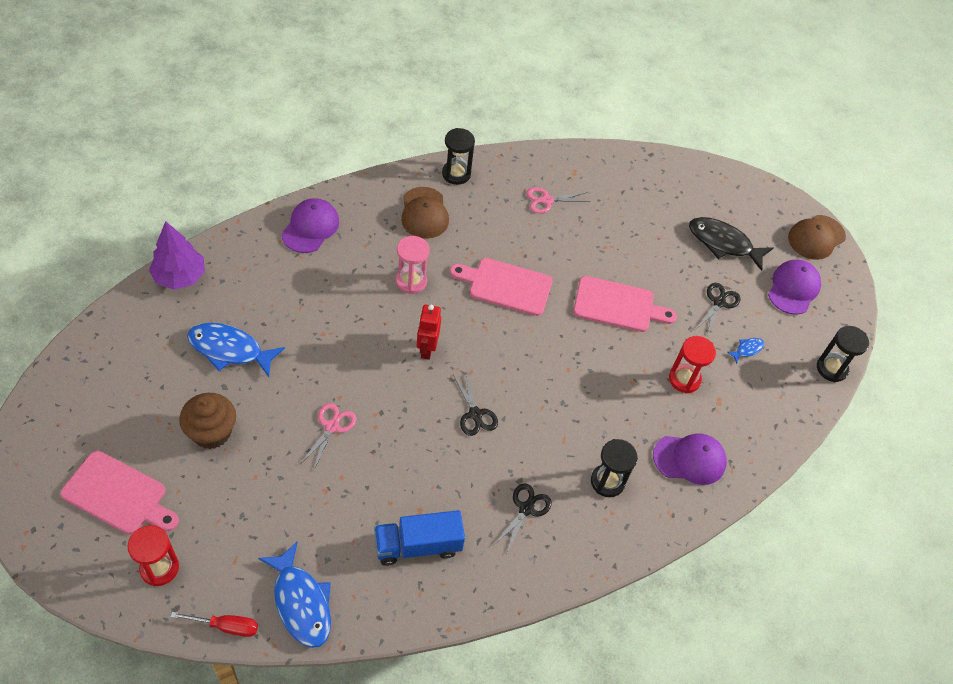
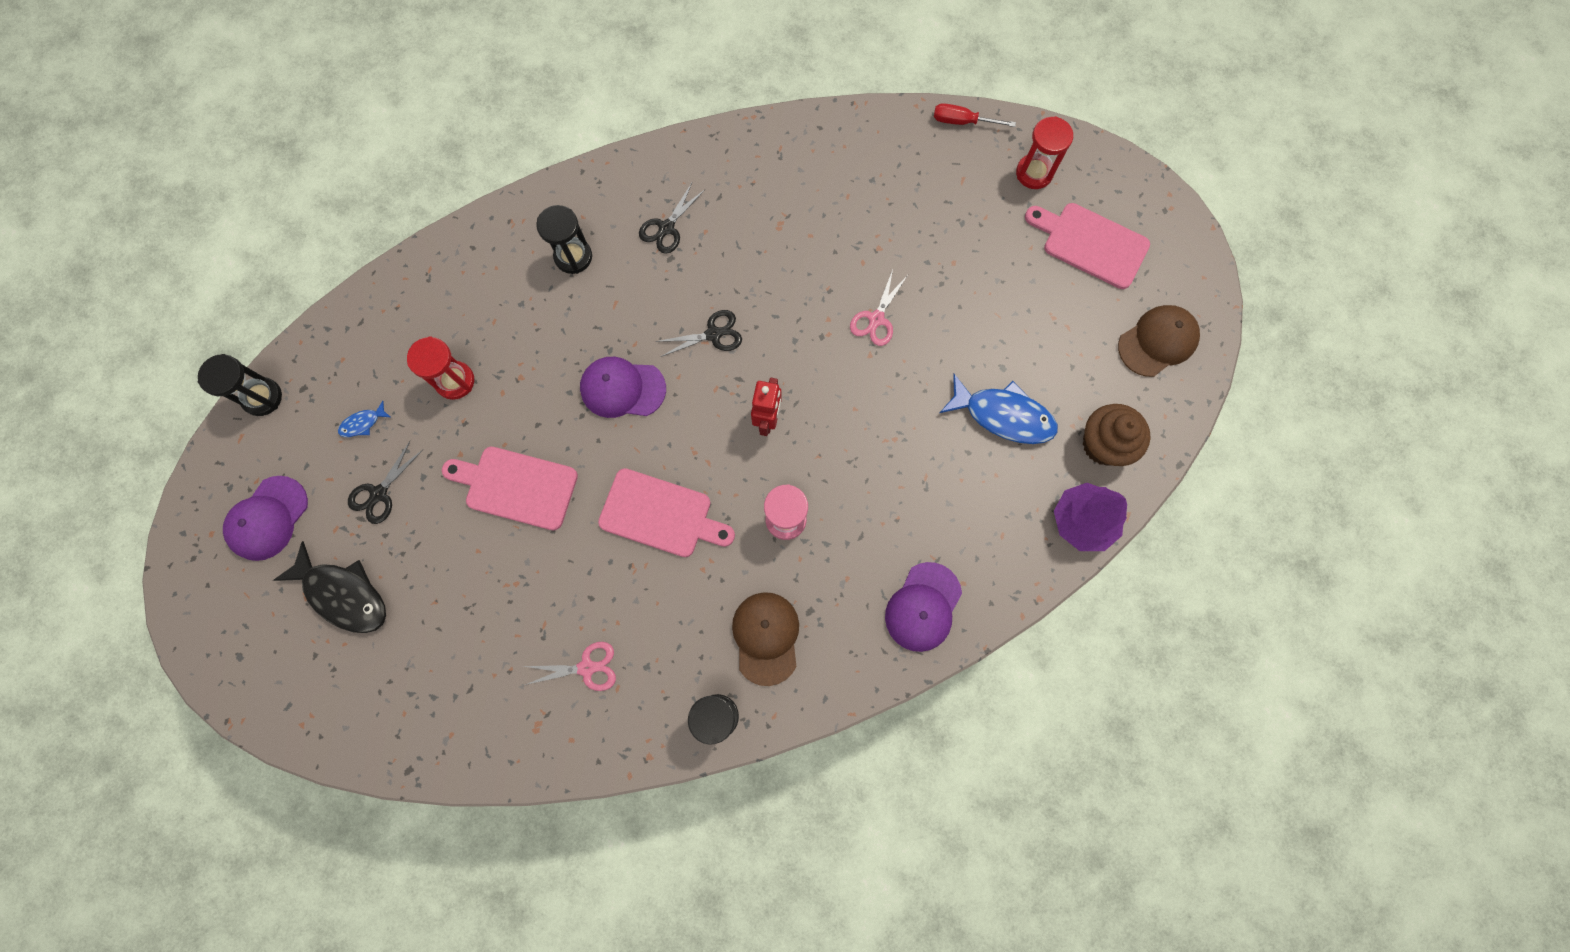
camera: 170 degrees left, 20 degrees up
(212, 432) = (1007, 312): brown cupcake -> brown cupcake (1103, 444)
(301, 602) = (894, 141): blue fish -> none
(418, 545) = (781, 192): blue truck -> none
(475, 414) = (713, 334): black scissors -> black scissors turned 90 degrees clockwise
(689, 459) = (474, 282): purple cap -> purple cap (622, 388)
(816, 237) = (201, 609): brown cap -> brown cap (1157, 341)

